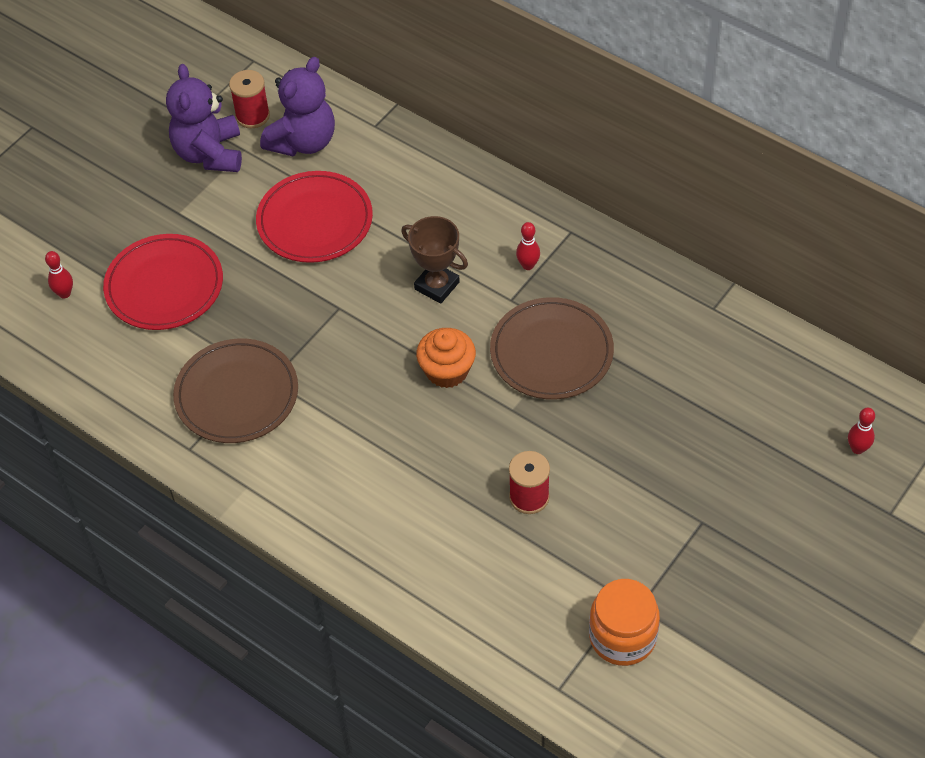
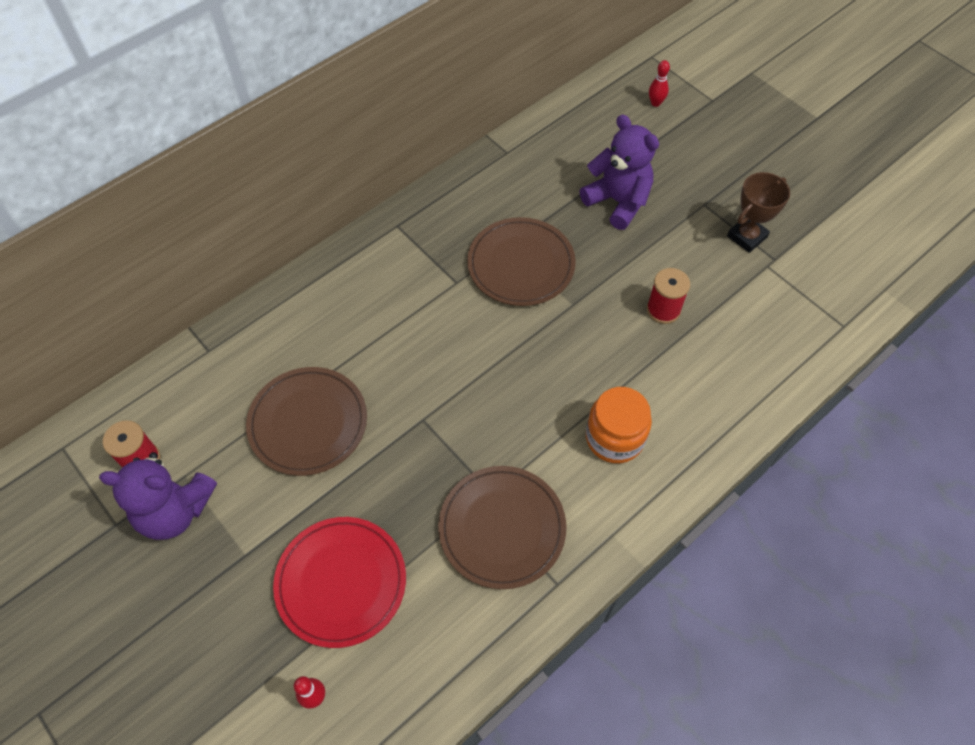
camera: 80 degrees left, 5 degrees up
(303, 142) = (200, 417): purple teddy bear -> purple teddy bear (618, 202)
(315, 221) = (308, 423): red plate -> brown plate
(437, 286) = (423, 334): brown trophy -> brown trophy (747, 237)
(447, 371) = (520, 344): orange cupcake -> none
(528, 265) = (423, 262): red bowling pin -> none
(622, 637) = (800, 275): orange jar -> orange jar (614, 438)

